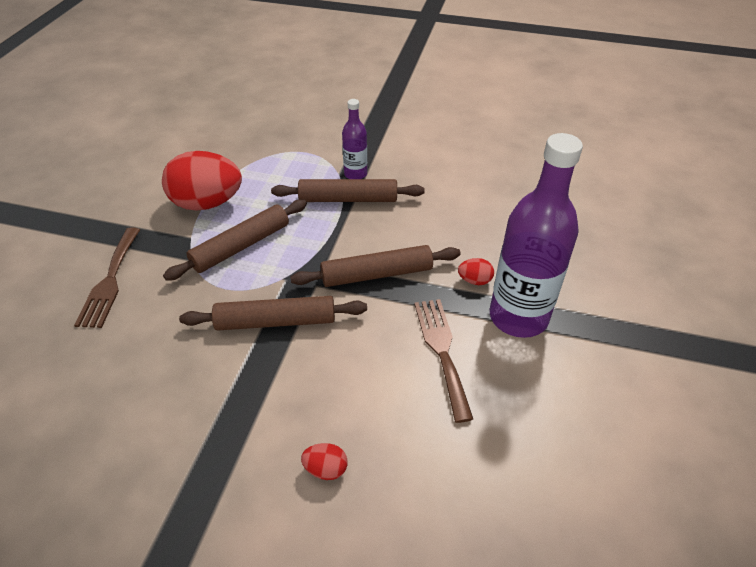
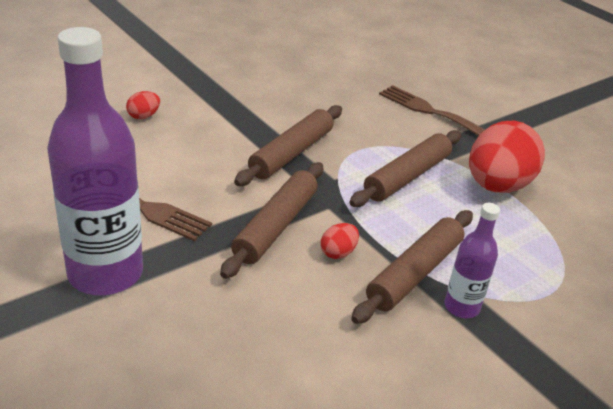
camera: 125 degrees right, 10 degrees down
(241, 246) = (407, 177): brown rolling pin -> brown rolling pin turned 45 degrees clockwise
(474, 280) = (184, 279): red egg -> red egg (338, 253)

